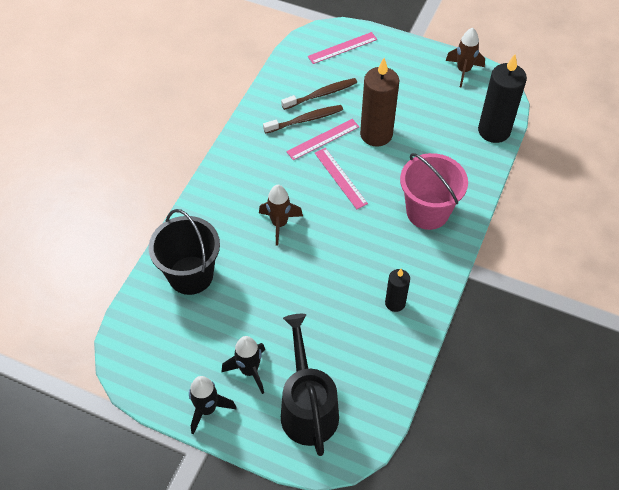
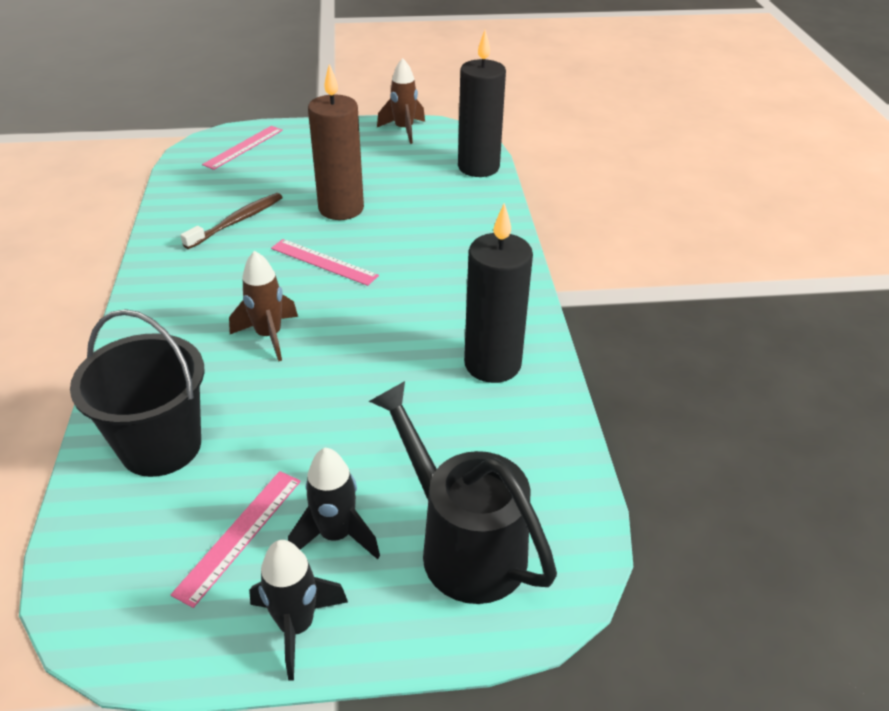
camera: 30 degrees left, 15 degrees down
(321, 94) = (243, 193): brown toothbrush -> none
(323, 139) = (274, 232): pink ruler -> pink ruler (239, 535)
(395, 303) = (492, 364): black candle -> black candle, size x1.81
(427, 212) = (460, 259): pink bucket -> none

